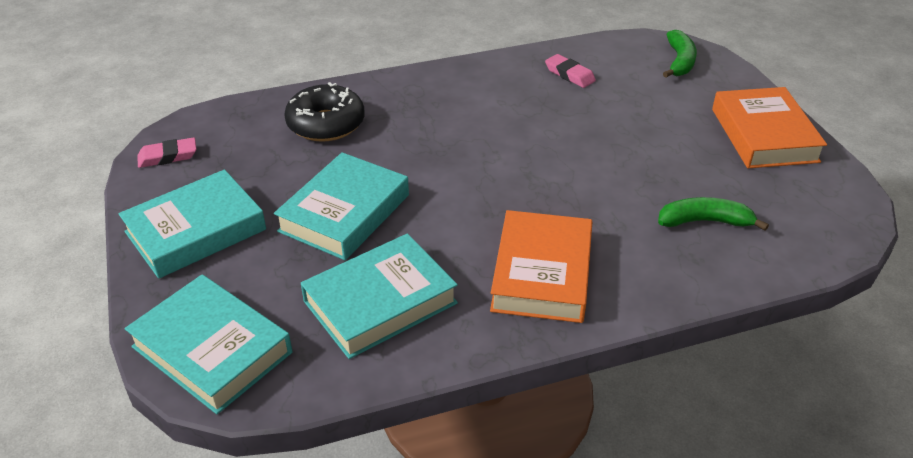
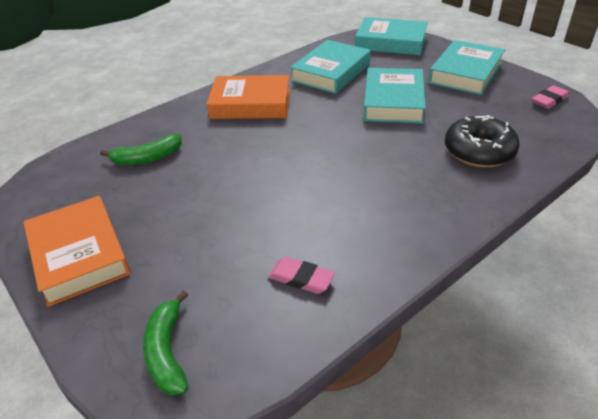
camera: 160 degrees right, 0 degrees up
(542, 273) = (251, 104): orange book -> orange book turned 75 degrees counterclockwise

